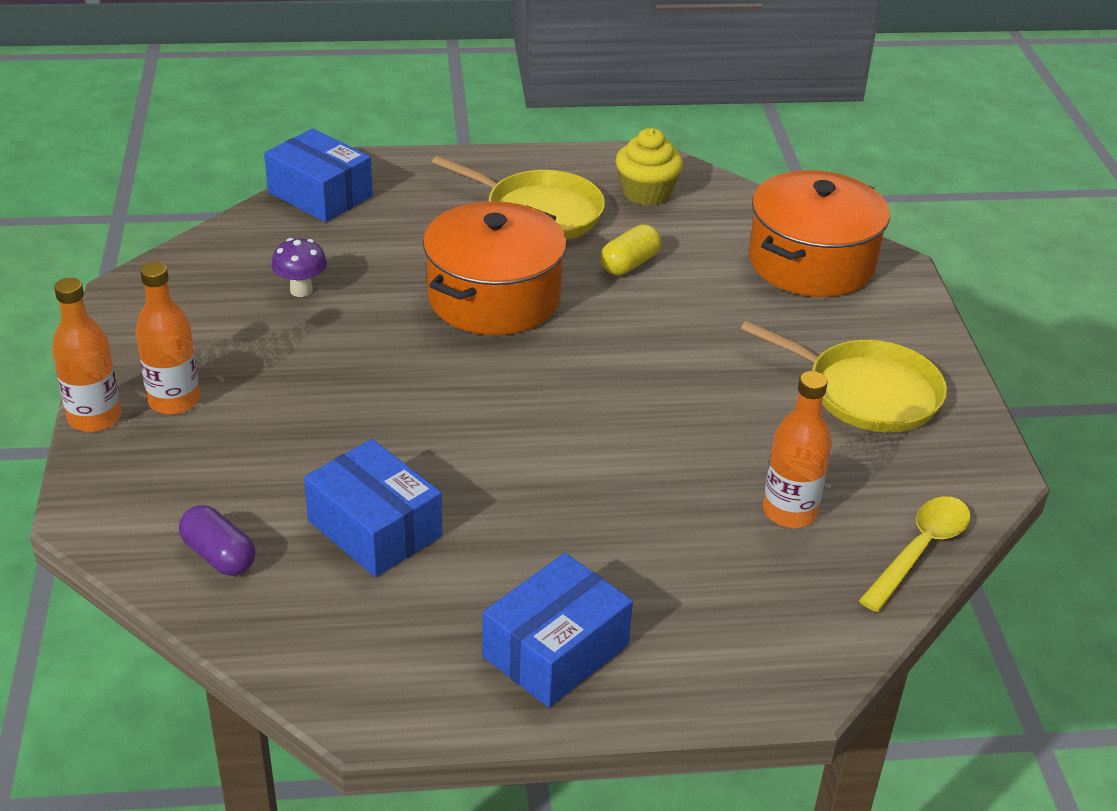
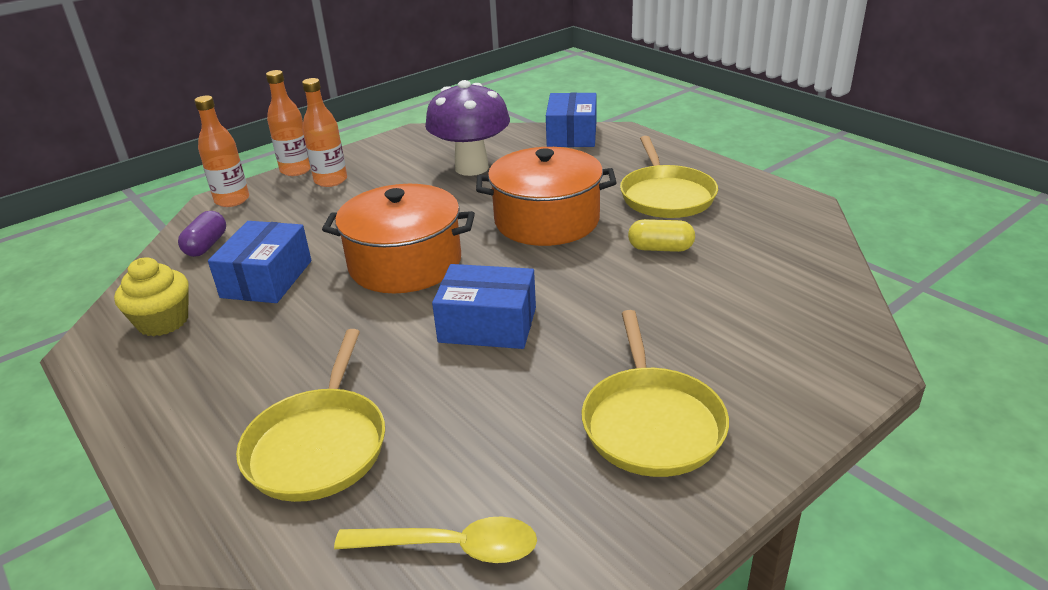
camera: 60 degrees right, 5 degrees down
(301, 290) = (471, 168): purple mushroom -> purple mushroom, size x2.16
(555, 650) = (187, 393): blue box -> blue box (487, 325)
(646, 193) = (759, 220): yellow cupcake -> yellow cupcake (163, 321)
(730, 582) = (319, 445): none -> yellow pan
(789, 512) = (435, 443): orange bottle -> orange bottle (232, 200)
(811, 262) = (796, 321): orange pot -> orange pot (405, 263)

